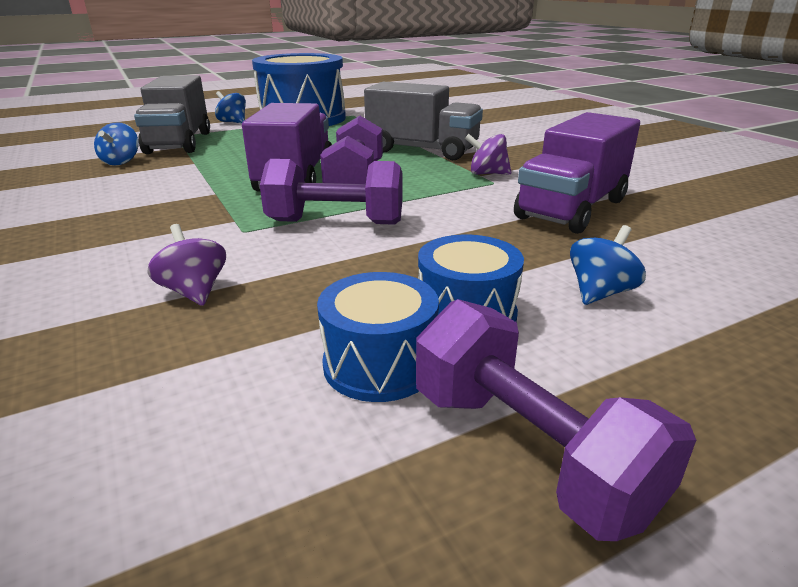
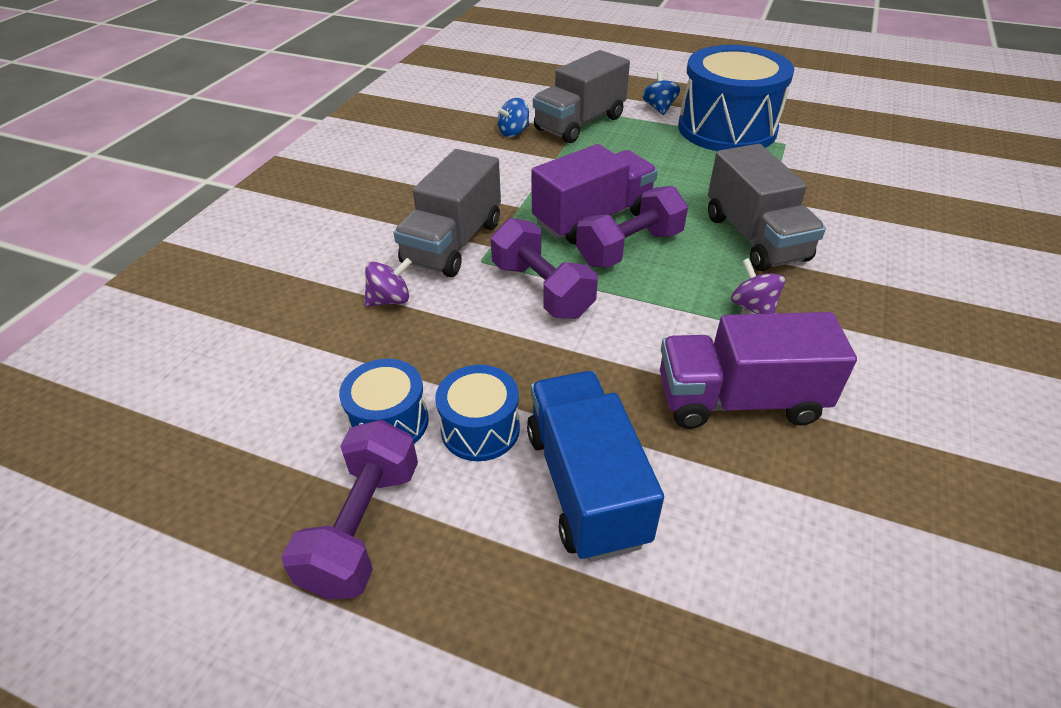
camera: 50 degrees right, 15 degrees up
(190, 232) = (453, 243): none -> grey truck
(194, 291) = (390, 300): purple spinning top -> purple spinning top turned 45 degrees clockwise
(600, 292) = (586, 485): blue spinning top -> blue truck

